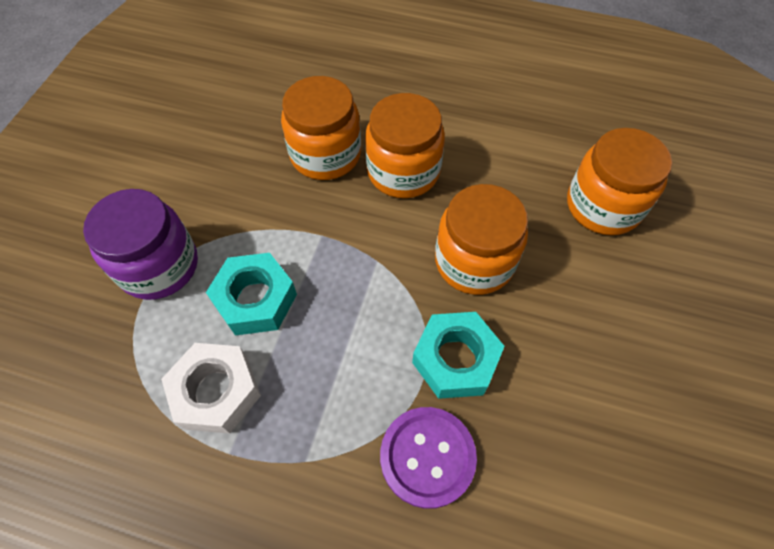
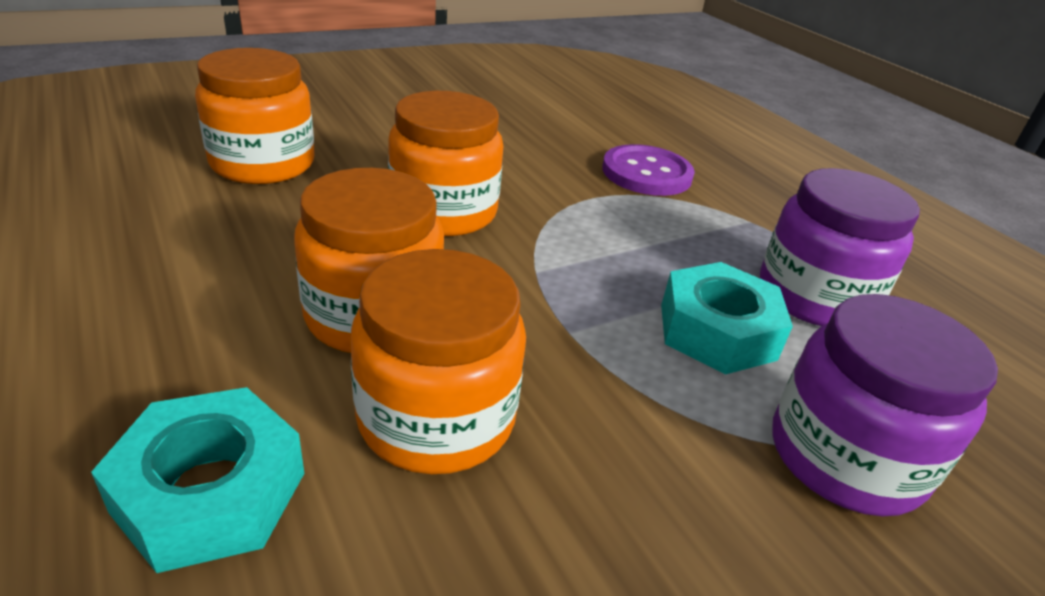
camera: 140 degrees left, 25 degrees down
(216, 391) = (814, 296): white nut -> purple jar
(455, 359) = (558, 187): turquoise nut -> turquoise nut (210, 492)

